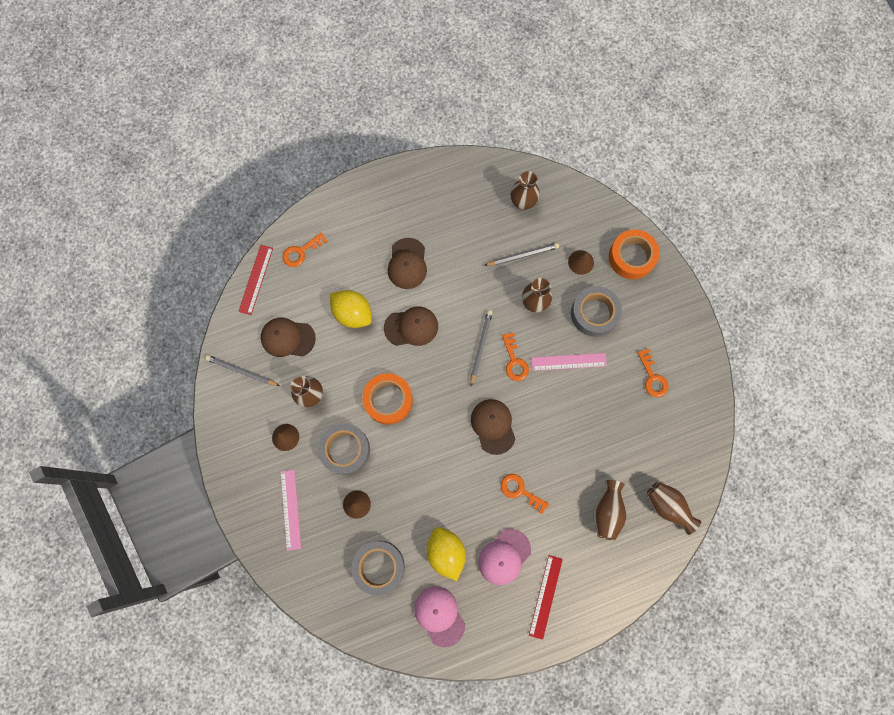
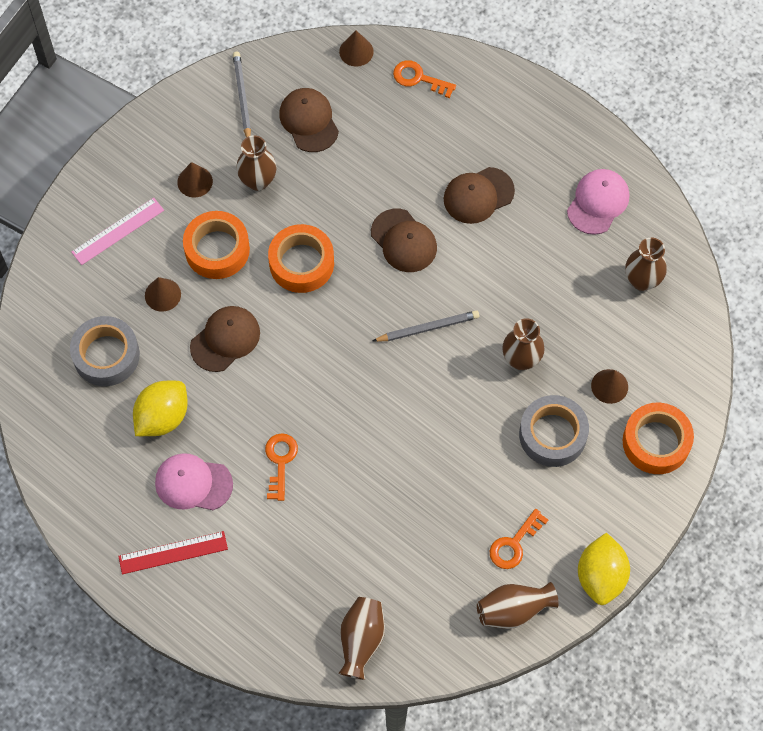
camera: 60 degrees right, 10 degrees down
(256, 279) = (356, 51): red ruler -> brown cone
(345, 449) = (217, 249): grey tape -> orange tape
(352, 313) = (380, 171): yellow lemon -> yellow lemon (601, 576)
(439, 615) = (87, 448): pink cap -> pink cap (598, 202)
(493, 426) = (340, 392): brown cap -> brown cap (225, 339)
(514, 361) = (434, 374): orange key -> none
(522, 255) = (573, 315): grey pencil -> none
(568, 361) = (472, 436): pink ruler -> none
(607, 511) = (313, 572): brown vase -> brown vase (513, 610)

